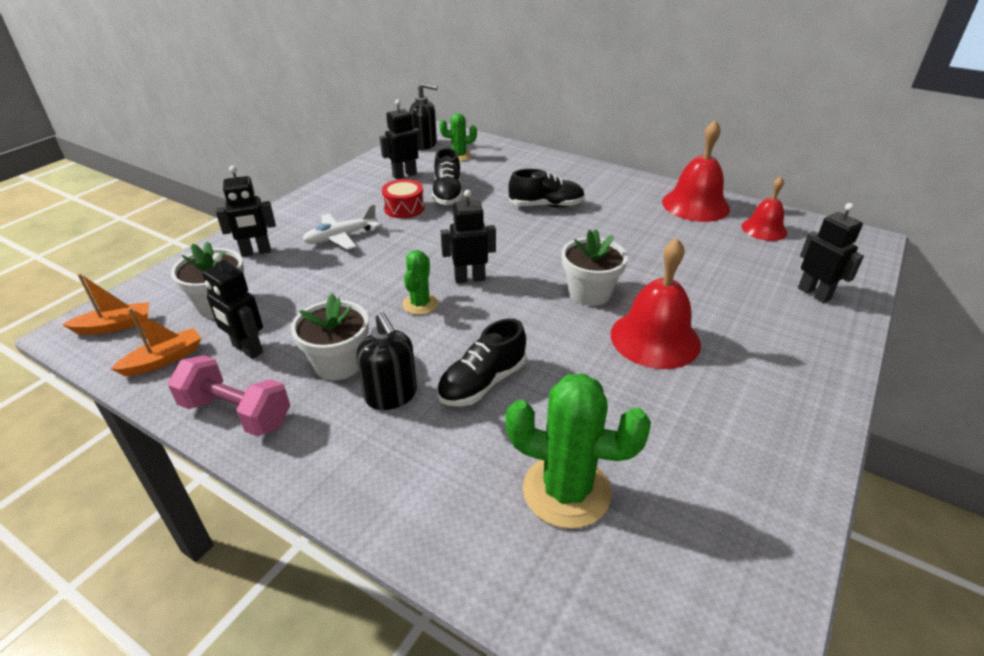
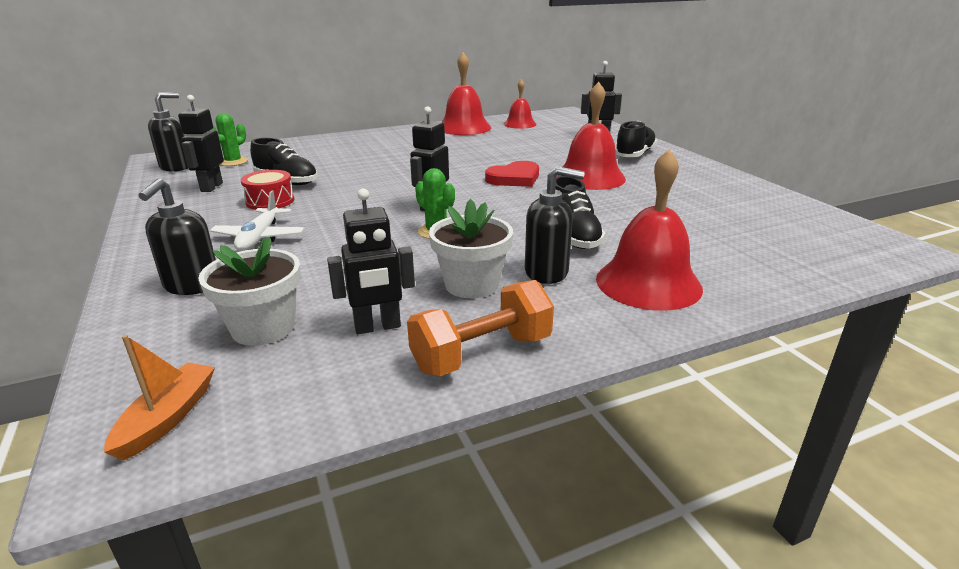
camera: 55 degrees left, 10 degrees down
(164, 359) = (315, 386): orange boat -> none
(236, 413) = (482, 354): pink dumbbell -> orange dumbbell
(256, 252) = (192, 286): black robot -> black soap dispenser
(418, 468) = (648, 283): none -> red bell
(546, 205) = (380, 158): black shoe -> black shoe (634, 154)
(566, 491) = (713, 241): green cactus -> none
(589, 293) = (514, 178): white flower pot -> red heart

